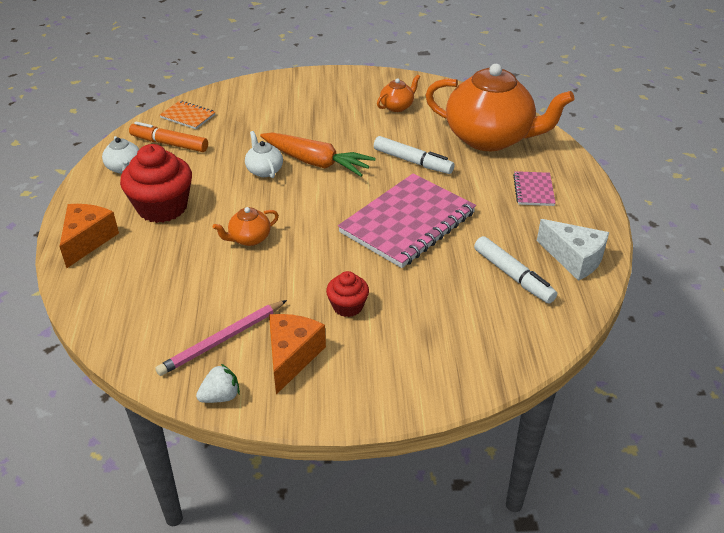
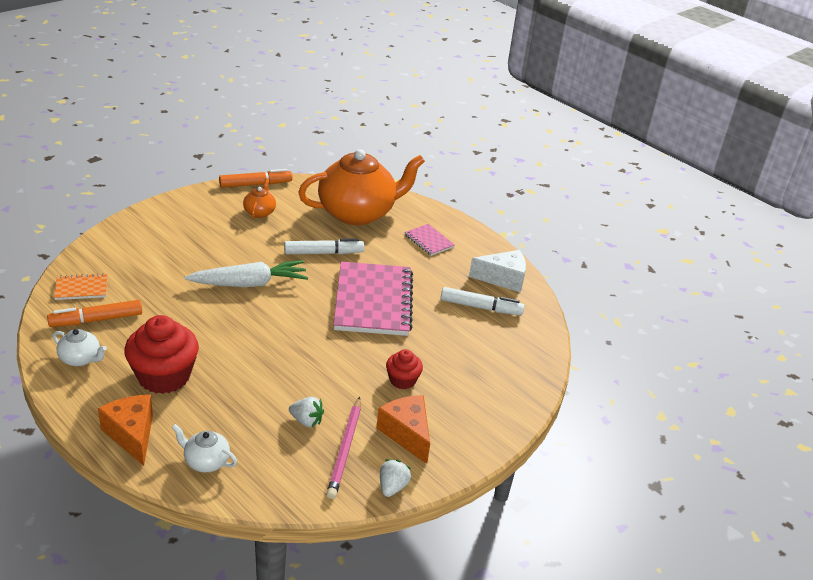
camera: 45 degrees left, 5 degrees down
(221, 298) = (306, 421): none -> white strawberry
(249, 238) = (271, 367): orange teapot -> none
(264, 170) = (214, 308): white teapot -> white teapot (206, 461)
(316, 162) = (249, 284): orange carrot -> white carrot
(422, 82) = (255, 184): none -> orange marker

